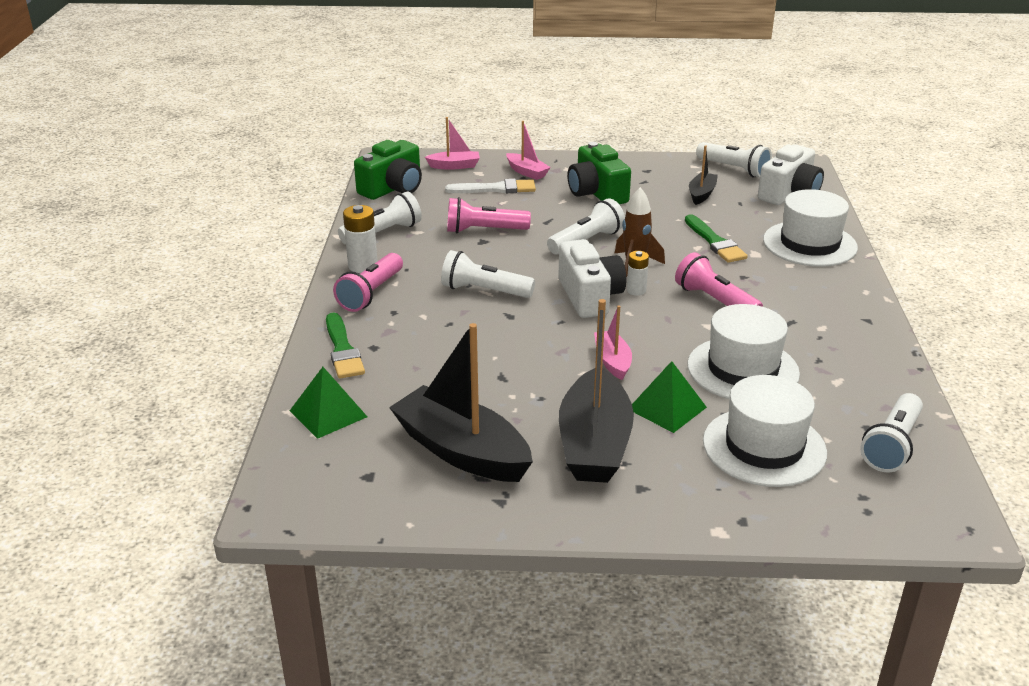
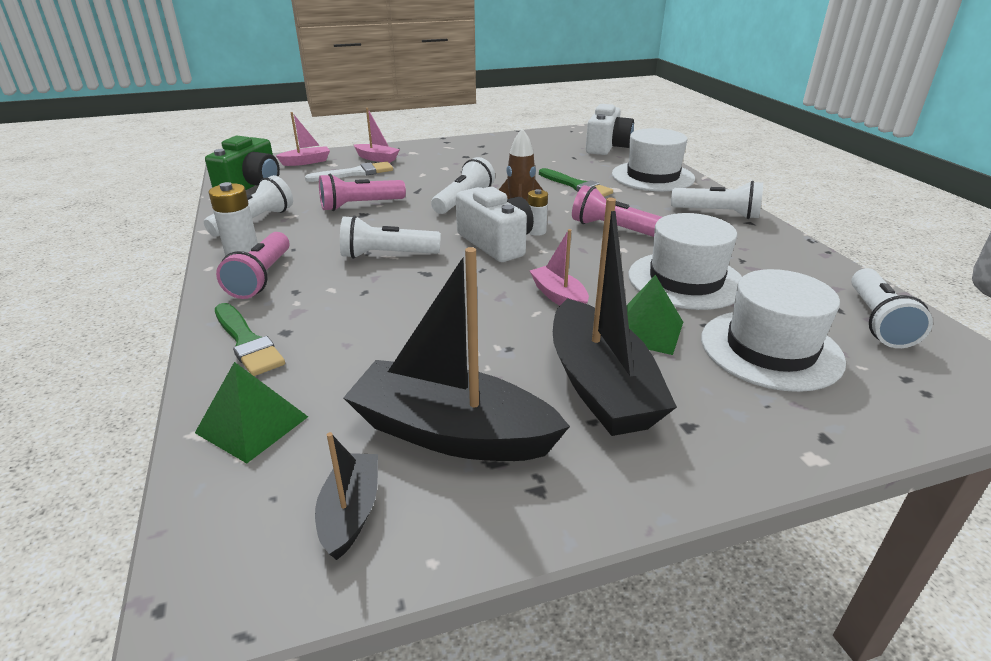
camera: 20 degrees left, 0 degrees up
(597, 193) = (449, 165): green camera -> none
(701, 194) = (538, 155): black boat -> black boat (351, 512)
(734, 169) = (551, 137): white flashlight -> white flashlight (718, 213)

